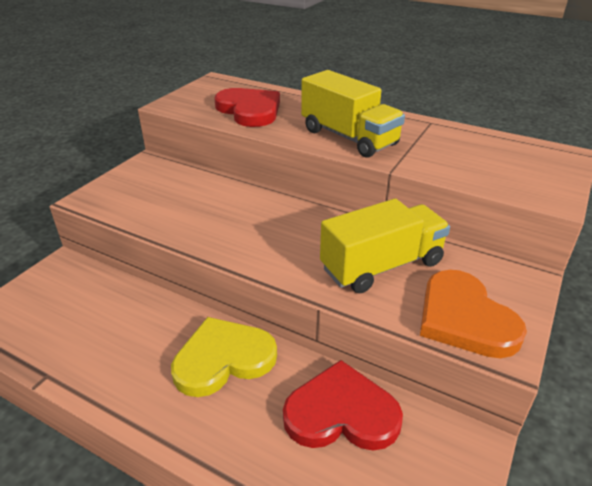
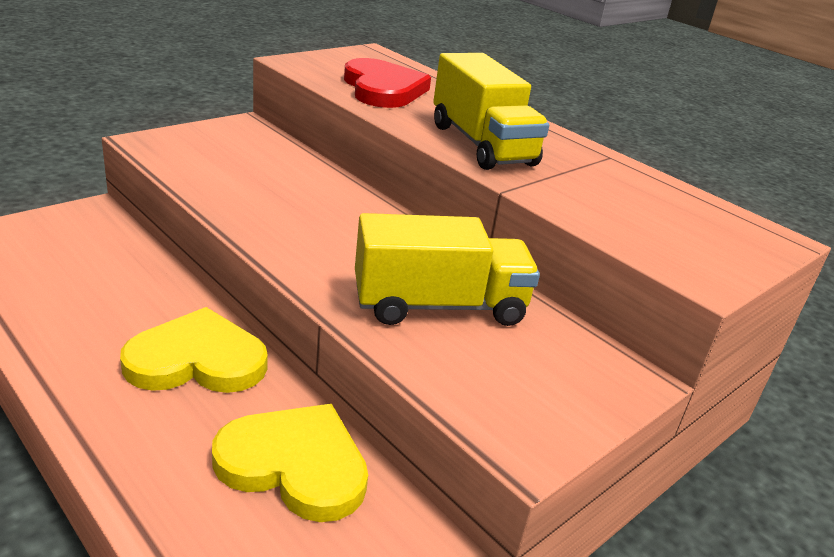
camera: 15 degrees right, 5 degrees down
(341, 413) = (295, 465): red heart -> yellow heart
(464, 318) = (501, 394): orange heart -> none

